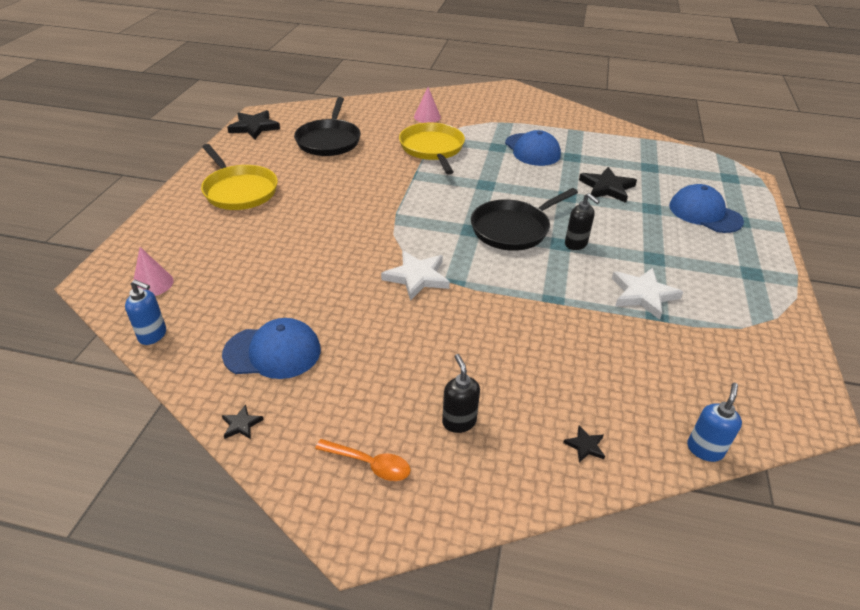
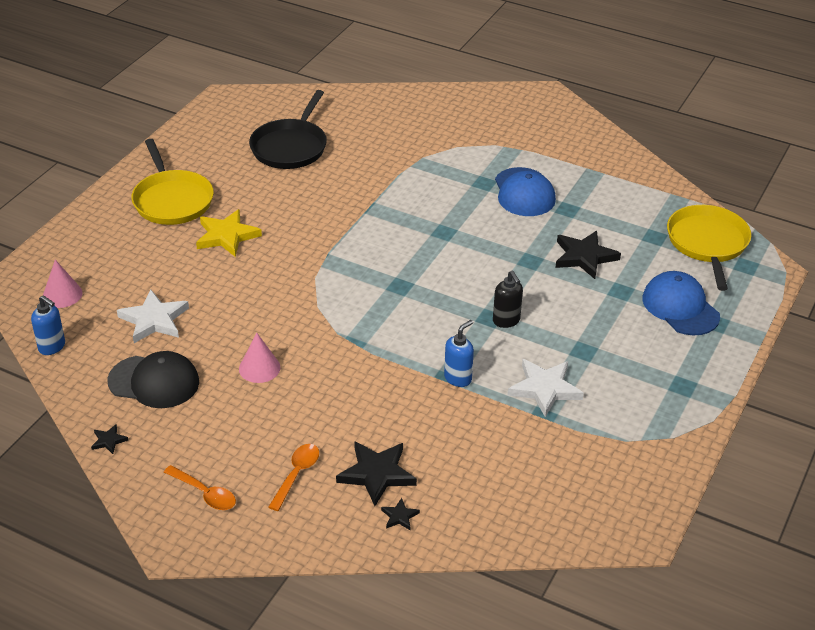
camera: 15 degrees right, 0 degrees up
(254, 127) = (212, 116): black star -> black star (377, 474)
(273, 352) = (154, 382): blue cap -> black cap
(299, 212) = (227, 236): none -> yellow star
(417, 277) = (319, 330): white star -> white star (154, 320)
(427, 117) = (419, 127): pink cone -> pink cone (259, 368)
(432, 149) = (405, 174): yellow pan -> yellow pan (707, 243)
(459, 422) = (296, 474): black soap dispenser -> orange spoon
(513, 229) = (446, 292): black pan -> none
(704, 449) = (508, 541): blue soap dispenser -> blue soap dispenser (458, 378)

